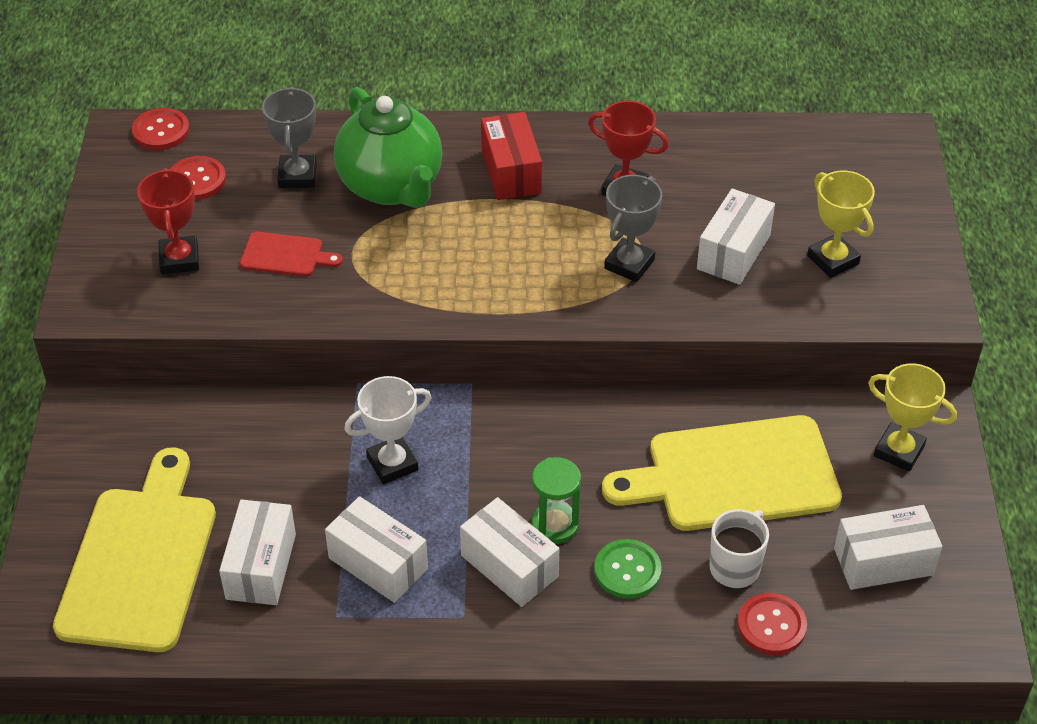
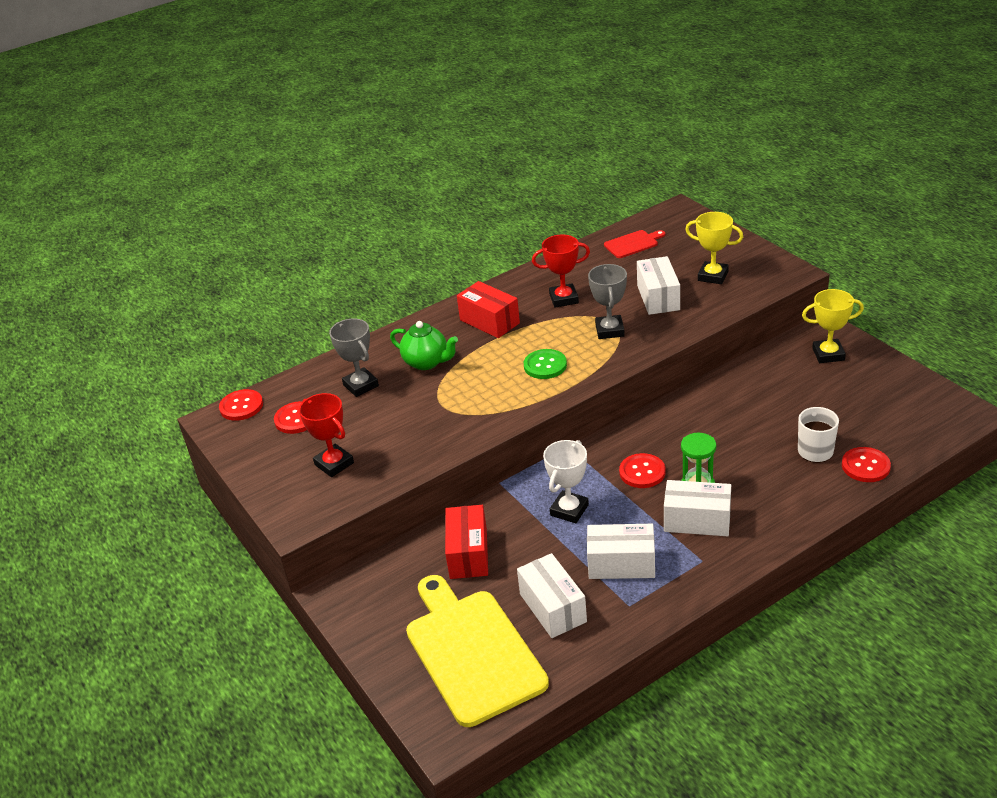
camera: 30 degrees left, 10 degrees down
(243, 448) = (468, 554): none -> red box
(285, 255) = (401, 427): red cutting board -> red cutting board (633, 244)
(391, 187) = (427, 362): green teapot -> green teapot, size x0.61
(515, 468) = (642, 472): none -> red button
(627, 570) = (762, 485): green button -> green button (545, 365)
(733, 475) = (761, 410): yellow cutting board -> none
(883, 561) = (882, 406): white box -> none

